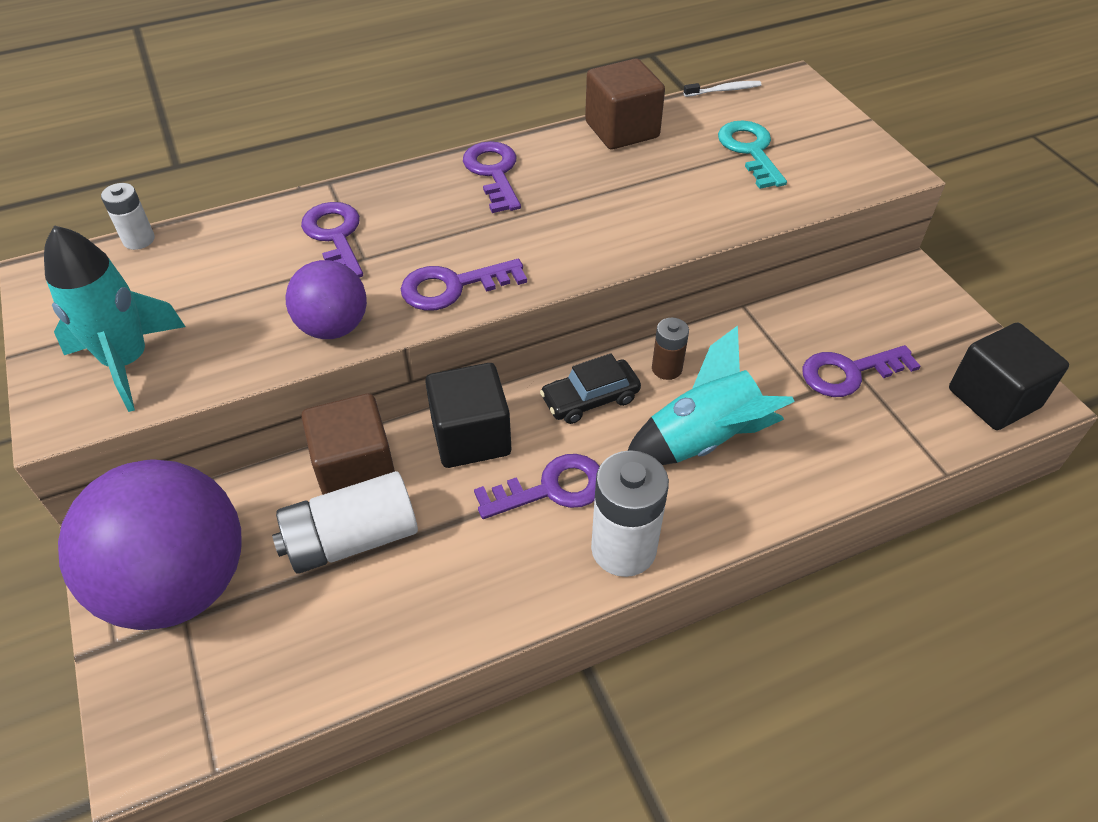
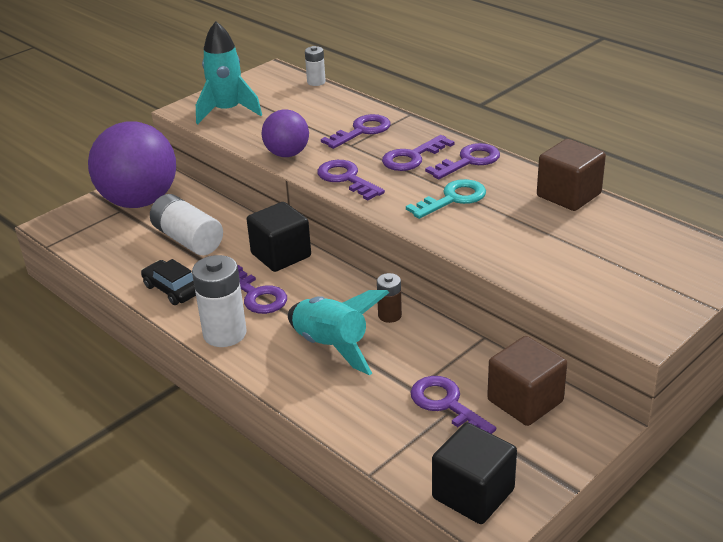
camera: 70 degrees right, 15 degrees down
(355, 470) = (235, 225): brown cube -> brown cube (525, 401)
(446, 213) = (412, 157): none -> purple key
(590, 399) = (340, 290): black car -> black car (172, 289)
(724, 90) = (674, 227): white toothbrush -> none
(750, 150) = (600, 255): turquoise key -> turquoise key (453, 199)

